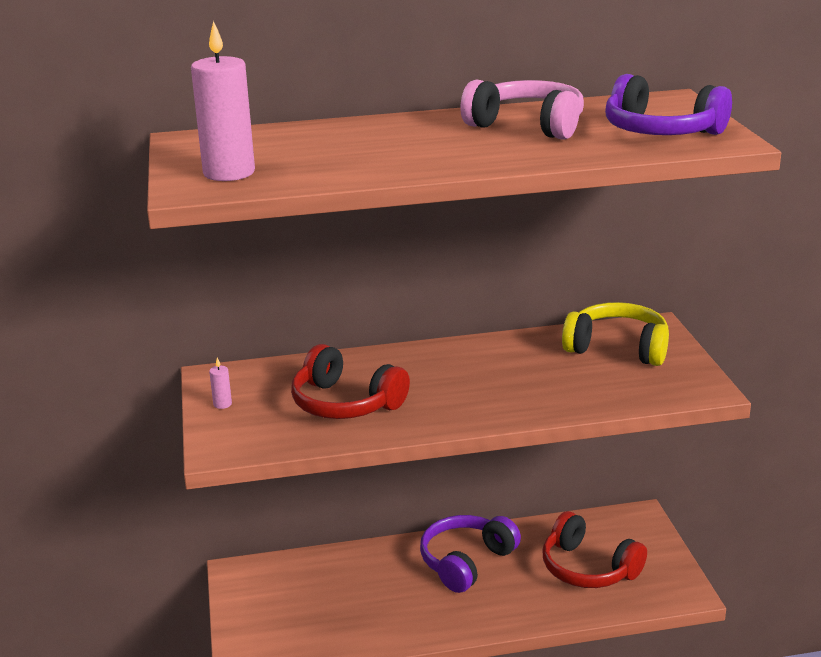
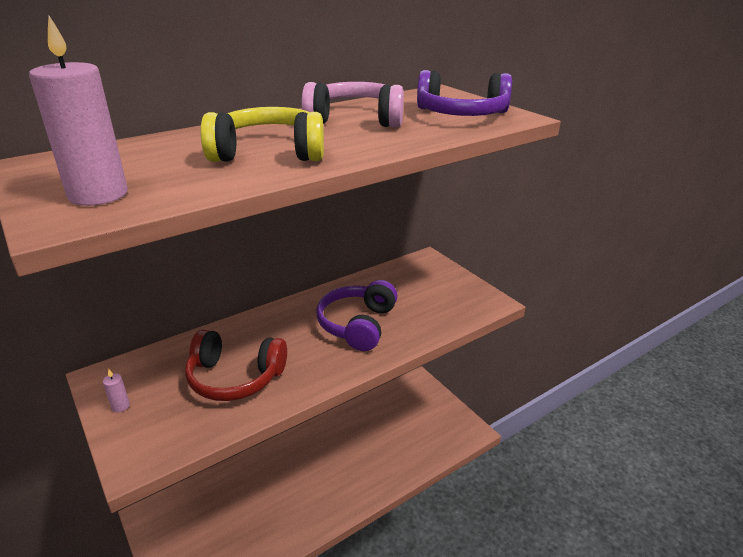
camera: 25 degrees left, 5 degrees up
(466, 562) = (323, 450): purple headphones -> purple headphones (358, 325)
(588, 568) = (405, 431): red headphones -> none
(618, 348) = (414, 281): yellow headphones -> yellow headphones (269, 153)

